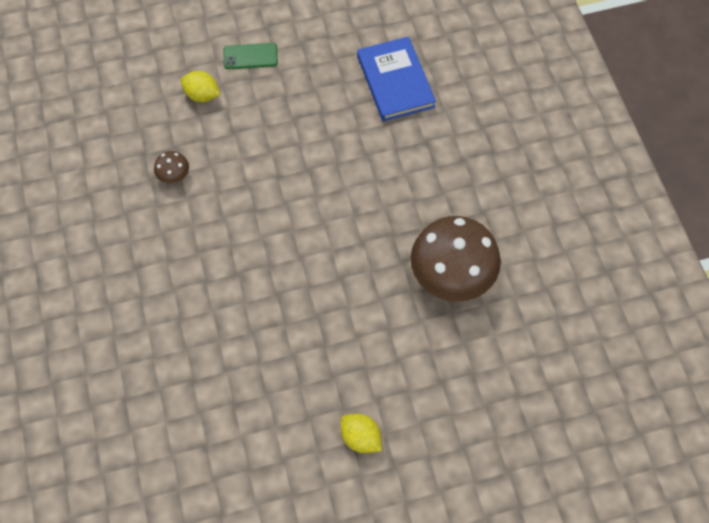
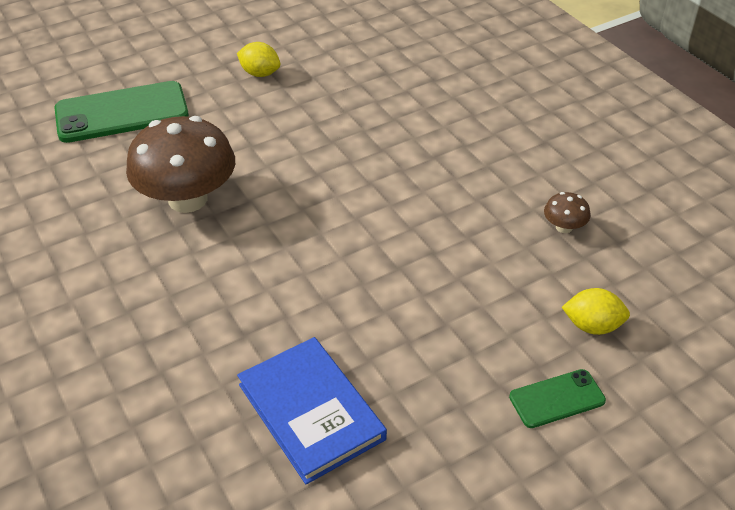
camera: 165 degrees right, 20 degrees down
(504, 408) = (122, 113): none -> green phone

